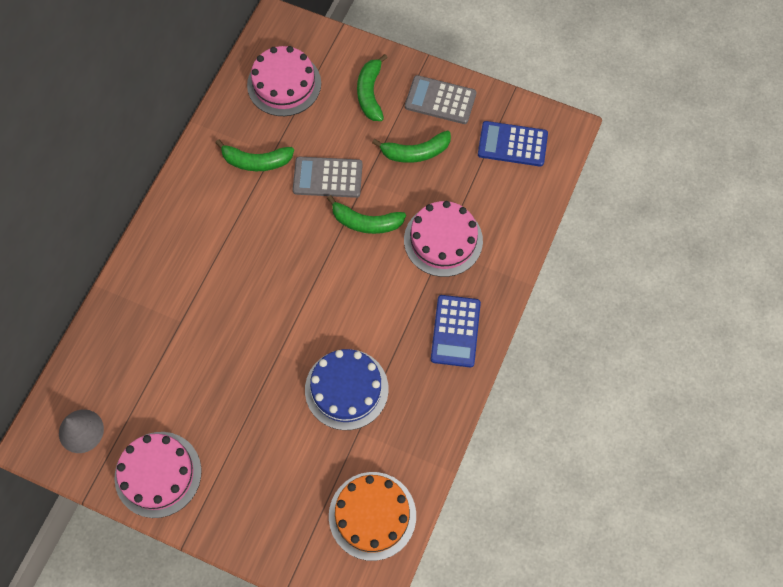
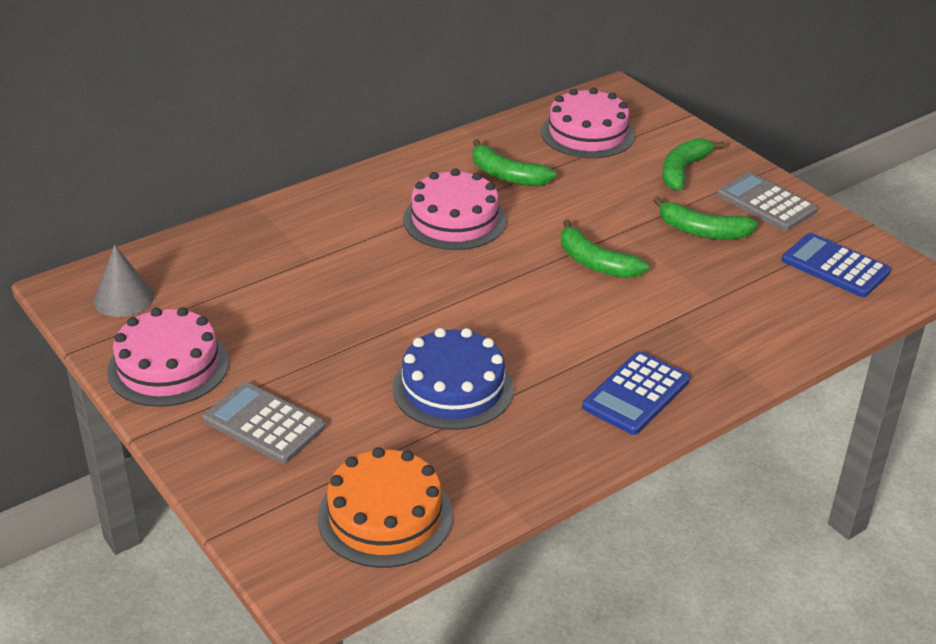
camera: 30 degrees right, 30 degrees down
(327, 177) = (579, 214): grey calculator -> grey calculator (264, 423)
(443, 240) = (682, 311): pink cake -> pink cake (454, 220)

